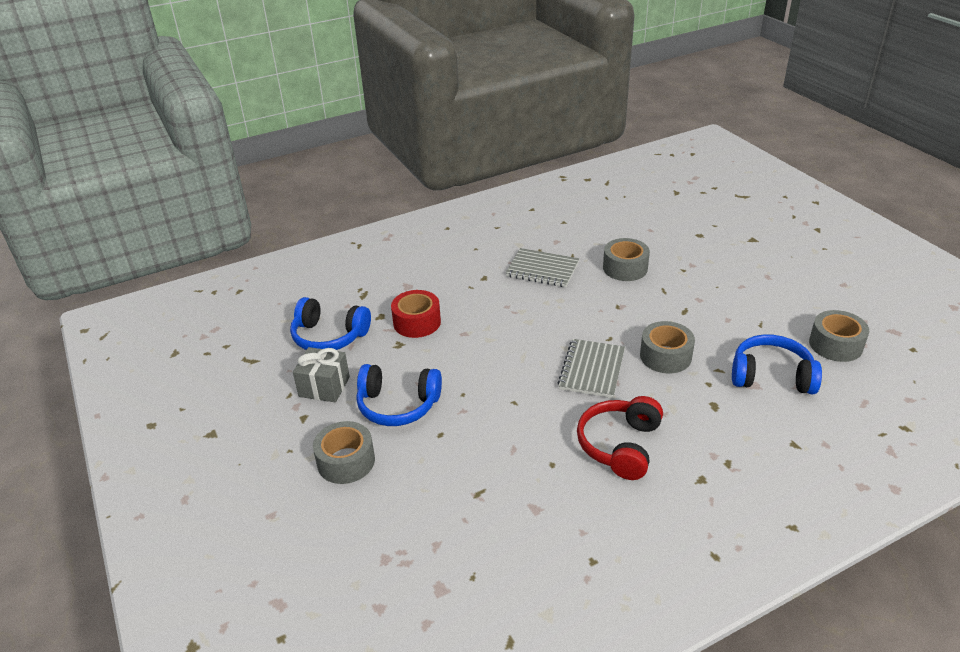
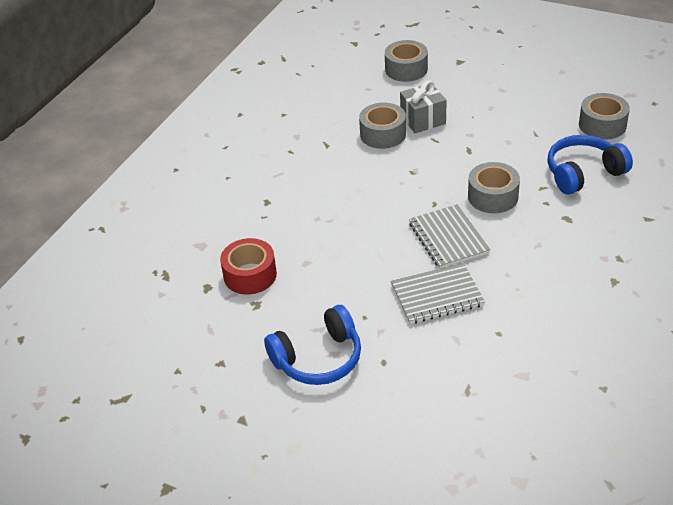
camera: 35 degrees left, 5 degrees up
(324, 387) = (229, 381): grey gift -> grey gift (423, 120)
(329, 336) = (178, 333): blue headphones -> none
(346, 461) = (328, 433): grey tape -> grey tape (406, 69)
(542, 269) = (312, 169): grey notebook -> grey notebook (437, 295)
(620, 445) = (533, 288): red headphones -> none

